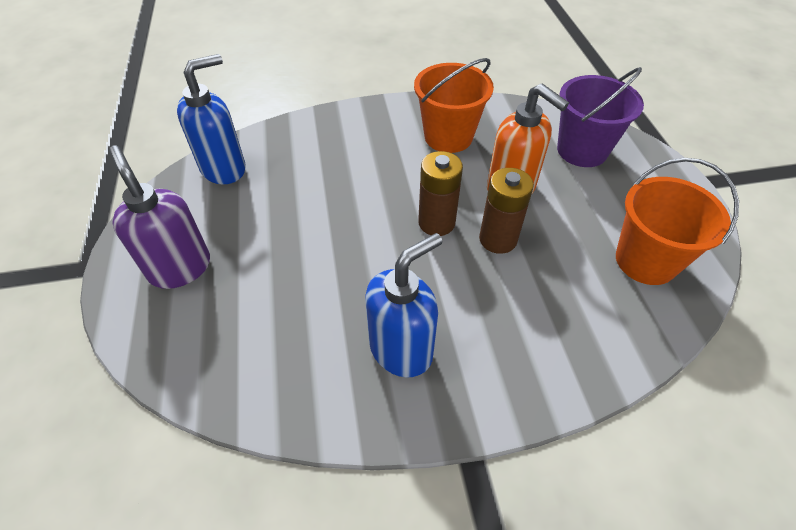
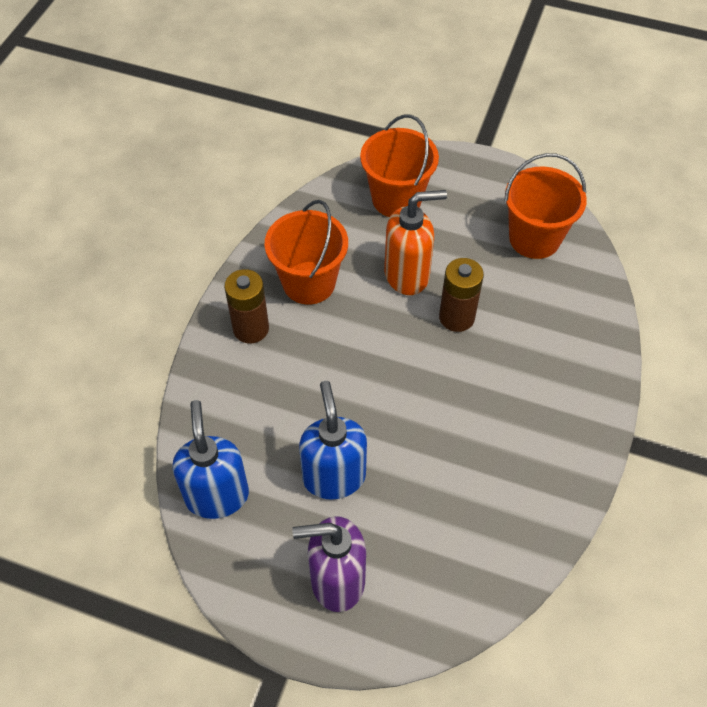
camera: 60 degrees left, 5 degrees up
(401, 349) = (524, 440): blue soap dispenser -> blue soap dispenser (334, 476)
(436, 222) = (411, 350): brown battery -> brown battery (251, 329)
(582, 150) = (396, 199): purple bucket -> orange bucket

